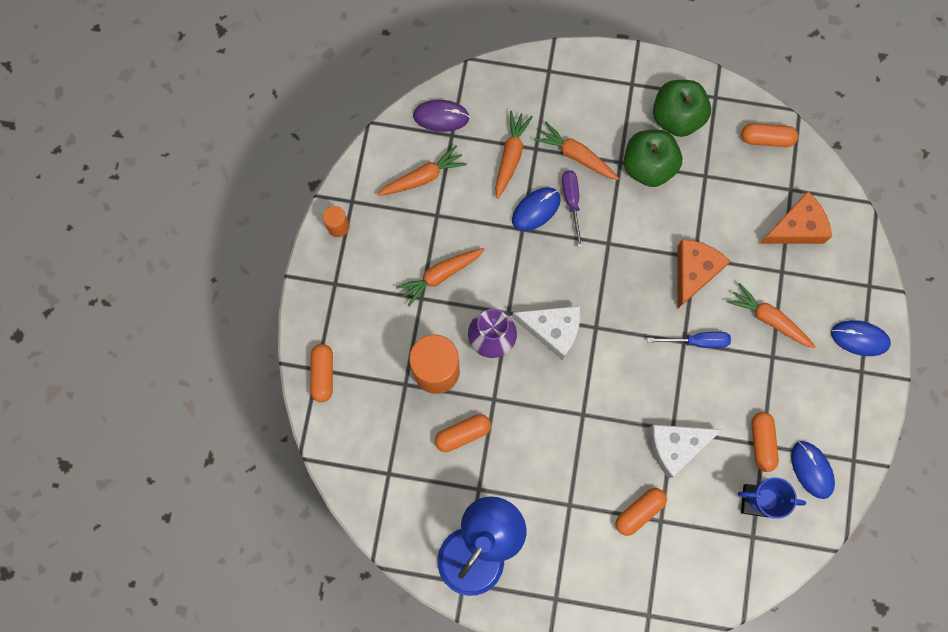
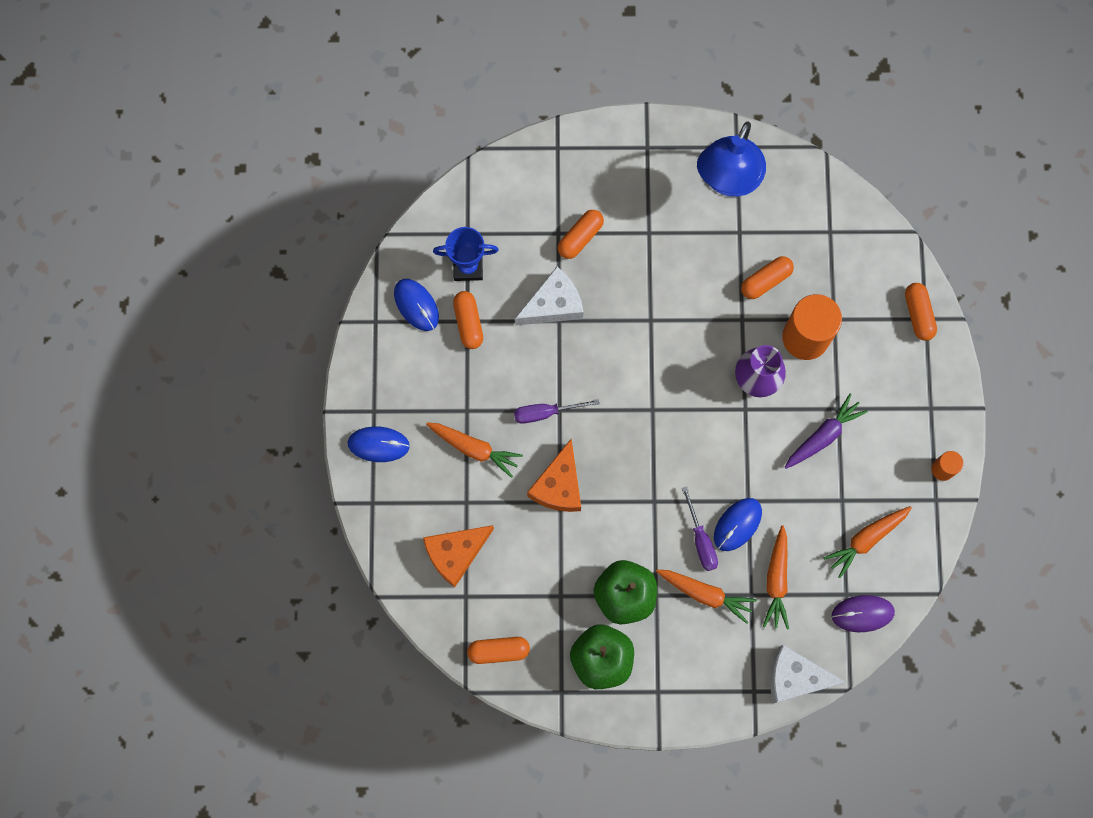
camera: 170 degrees right, 0 degrees up
(440, 275) = (823, 435): orange carrot -> purple carrot
(552, 330) = (696, 399): white cheese -> white cheese (795, 677)
(697, 341) = (545, 413): blue screwdriver -> purple screwdriver

